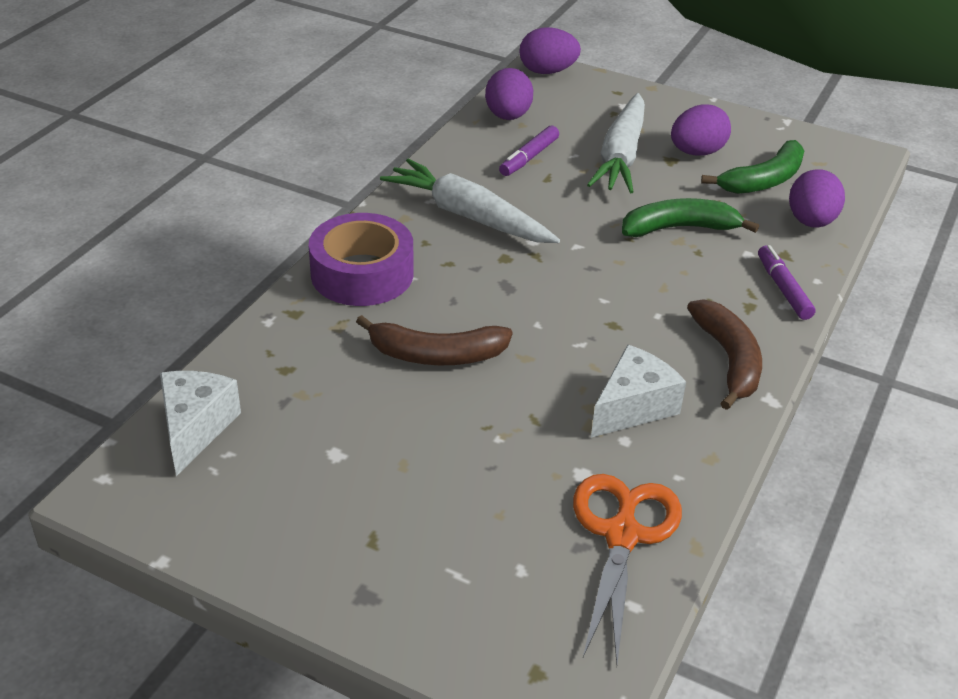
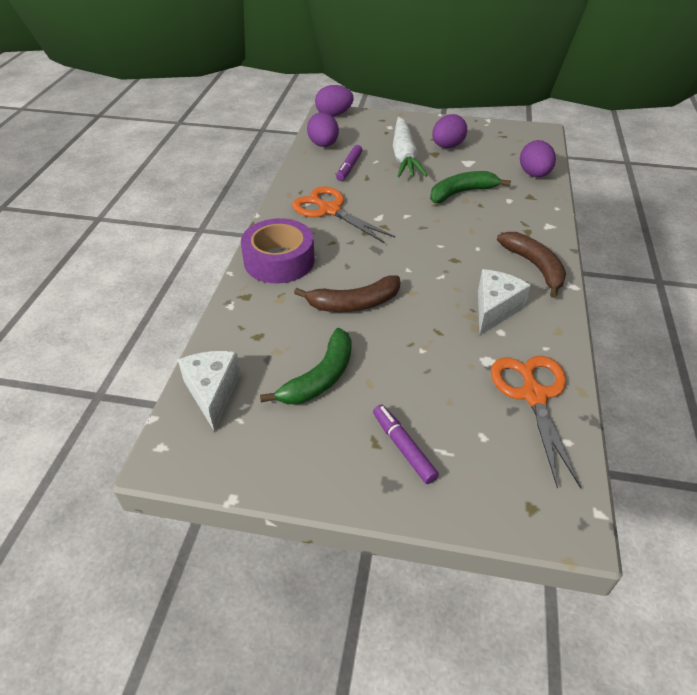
camera: 15 degrees left, 5 degrees up
(468, 216) = (330, 210): white carrot -> orange scissors
(764, 180) = (494, 155): green banana -> green banana (320, 377)
(783, 289) = (541, 217): purple marker -> purple marker (403, 447)

